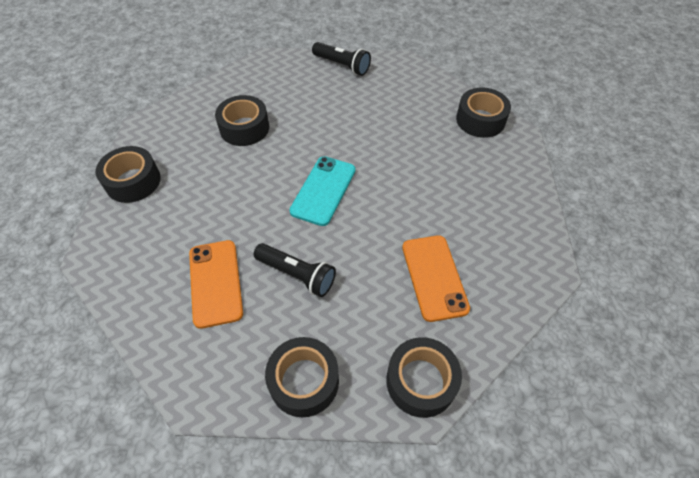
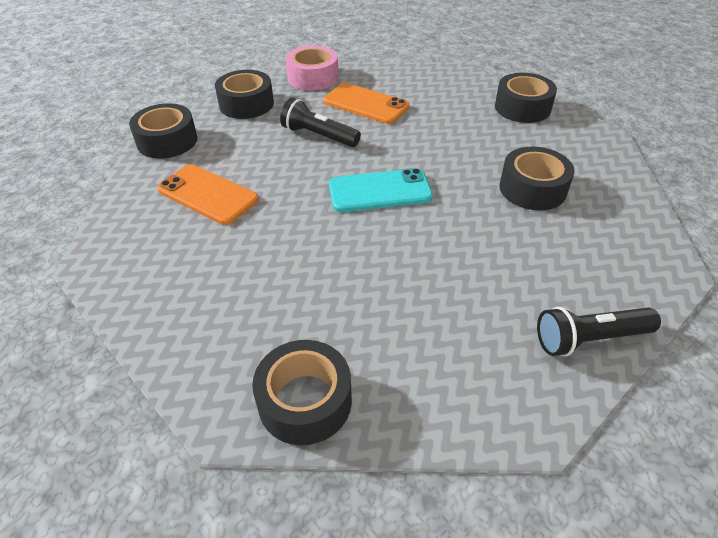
camera: 135 degrees right, 10 degrees down
(199, 371) = (313, 77): none -> pink tape
(297, 274) = (319, 136): black flashlight -> black flashlight turned 45 degrees clockwise
(323, 190) = (380, 191): turquoise phone -> turquoise phone turned 75 degrees counterclockwise

